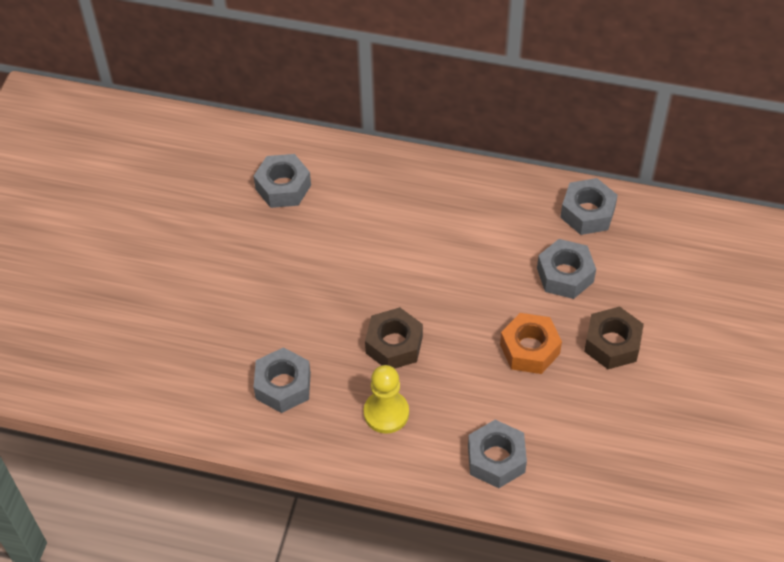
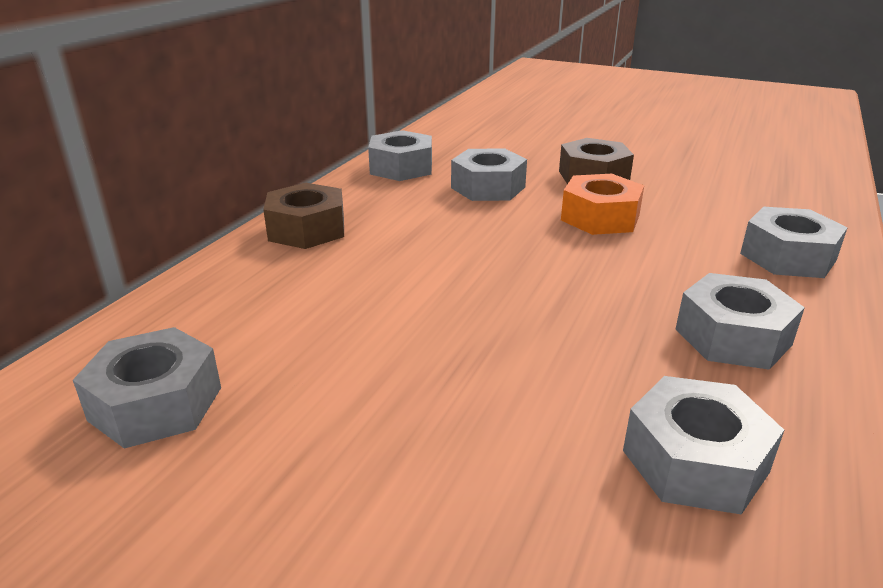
camera: 80 degrees left, 25 degrees down
(386, 413) = (733, 337): yellow pawn -> grey nut
(394, 344) = (588, 314): brown nut -> brown nut (307, 229)

